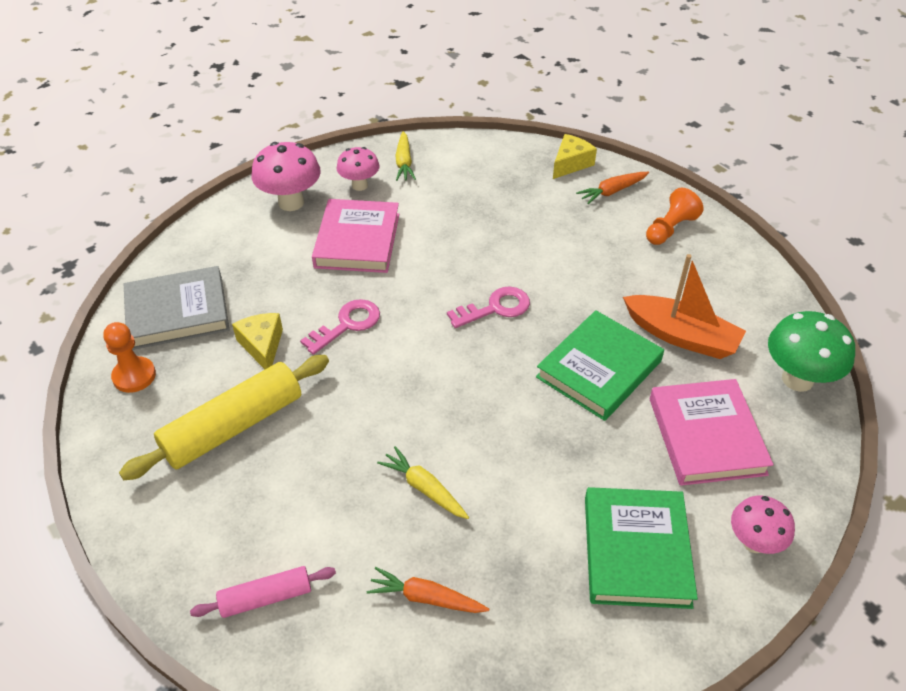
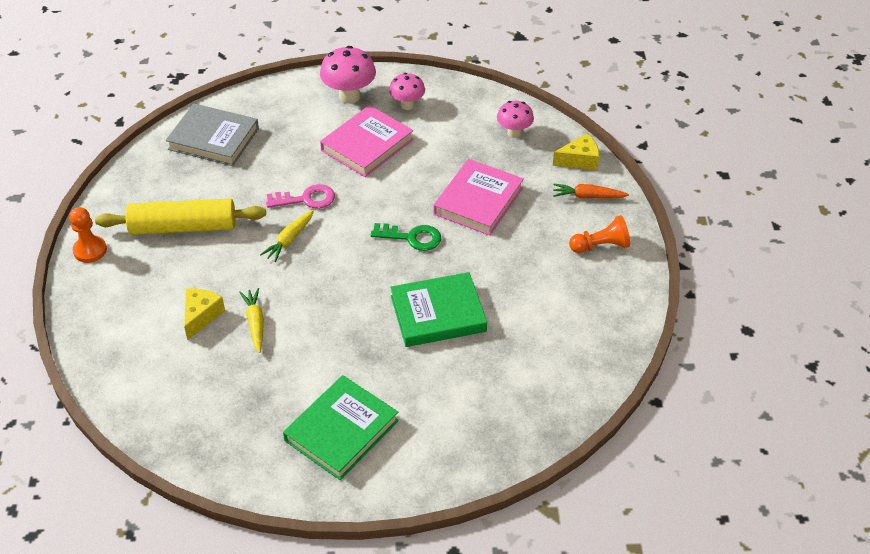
camera: 35 degrees right, 0 degrees up
(134, 376) = (156, 167): orange pawn -> orange pawn (90, 250)
(262, 346) = (243, 186): yellow cheese -> yellow cheese (201, 316)
(266, 597) = (117, 331): pink rolling pin -> none
(404, 162) = (455, 102): yellow carrot -> yellow carrot (289, 240)
(426, 598) = (198, 382): orange carrot -> none
(496, 308) = (412, 237): pink key -> green key
(681, 336) = (520, 323): orange boat -> none
(706, 436) = (462, 394): pink book -> pink book (478, 201)
(754, 542) = (419, 470): pink mushroom -> pink mushroom (514, 133)
(797, 379) = (570, 396): green mushroom -> none

